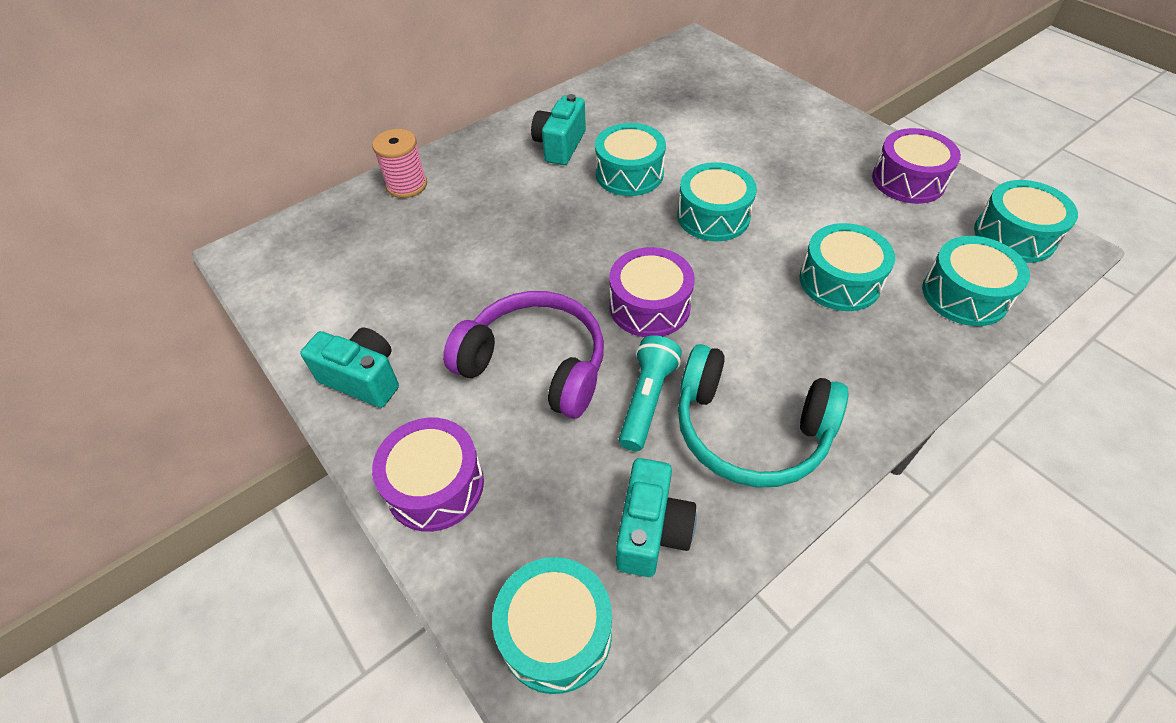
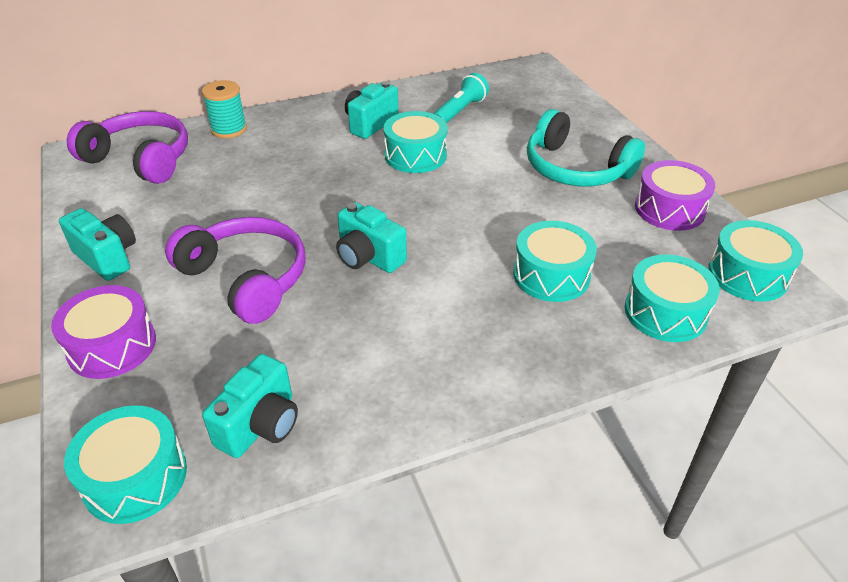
camera: 15 degrees right, 10 degrees down
(326, 245) = (140, 159): none -> purple headphones
(407, 185) = (229, 129): pink spool -> turquoise spool
(647, 400) = (321, 327): turquoise flashlight -> turquoise flashlight (460, 111)
(649, 306) = (368, 257): purple drum -> turquoise camera
(713, 216) = (468, 201): turquoise drum -> none
(750, 430) = (394, 371): turquoise headphones -> turquoise headphones (575, 168)

